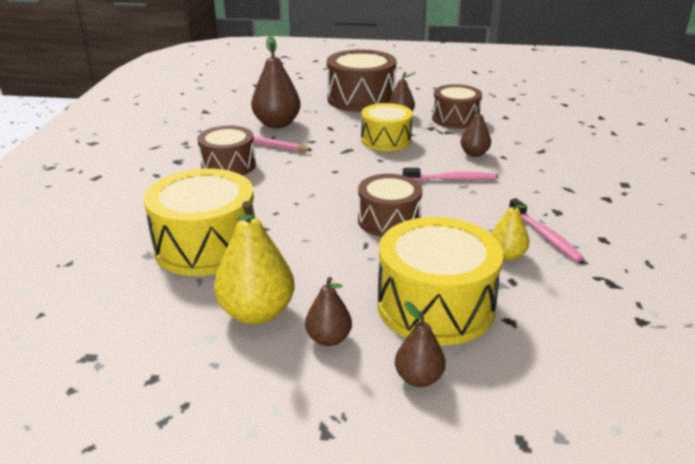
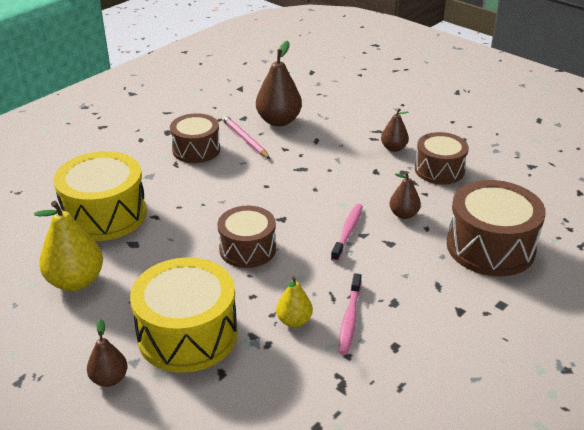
camera: 35 degrees right, 5 degrees up
(328, 339) = (93, 322): brown pear -> none
(361, 99) = (382, 117): brown drum -> brown drum (490, 247)
(386, 140) = (345, 170): yellow drum -> none
(451, 179) = (347, 232): pink toothbrush -> pink toothbrush turned 105 degrees counterclockwise

